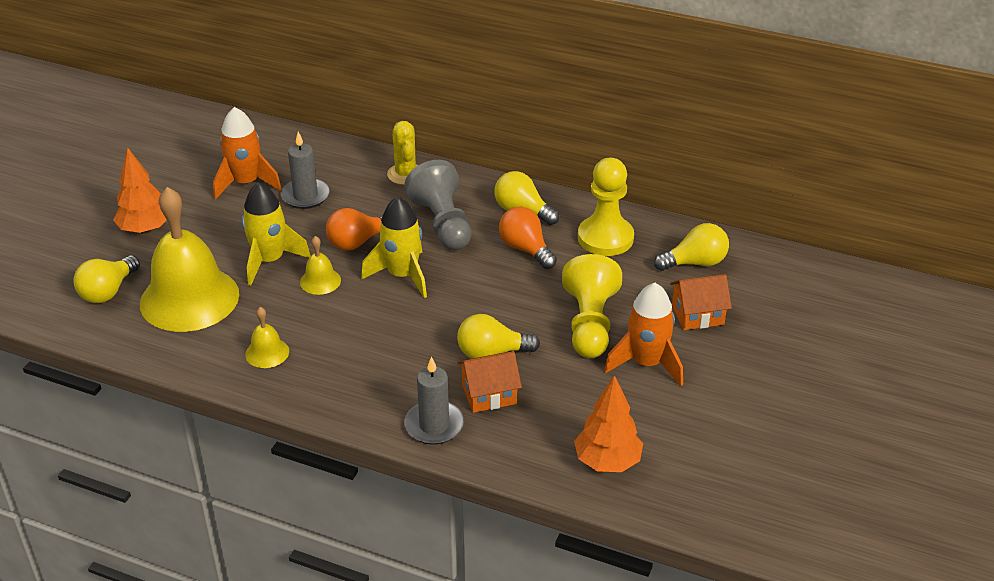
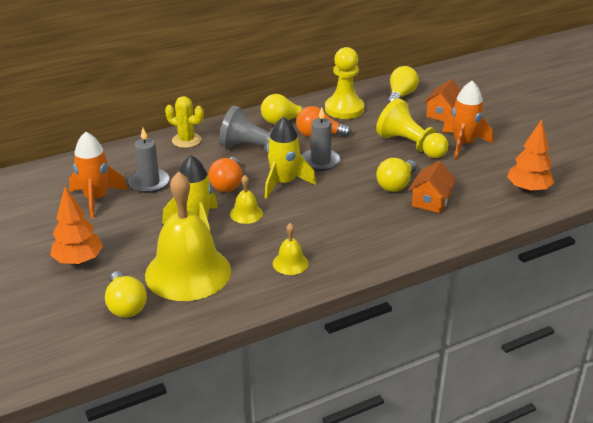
camera: 50 degrees left, 5 degrees down
(434, 425) = (436, 230): grey candle -> grey candle (320, 161)

